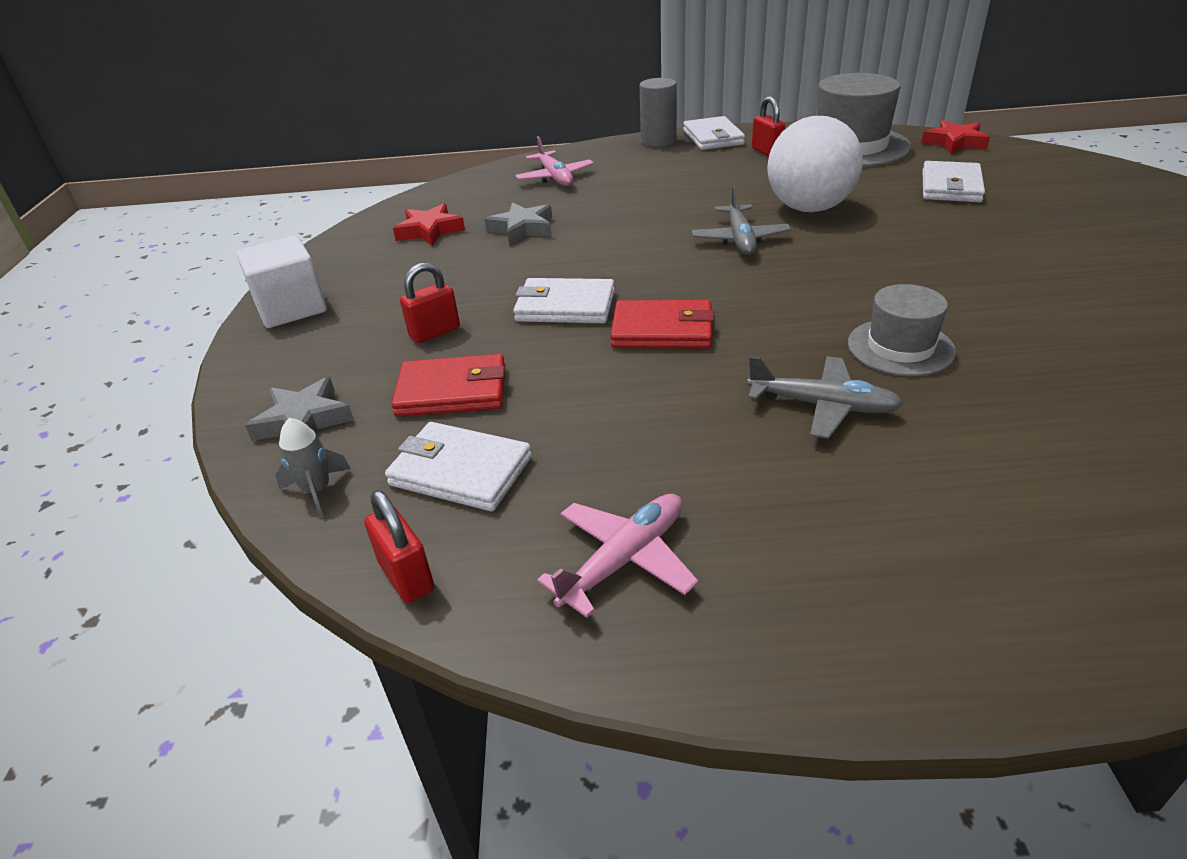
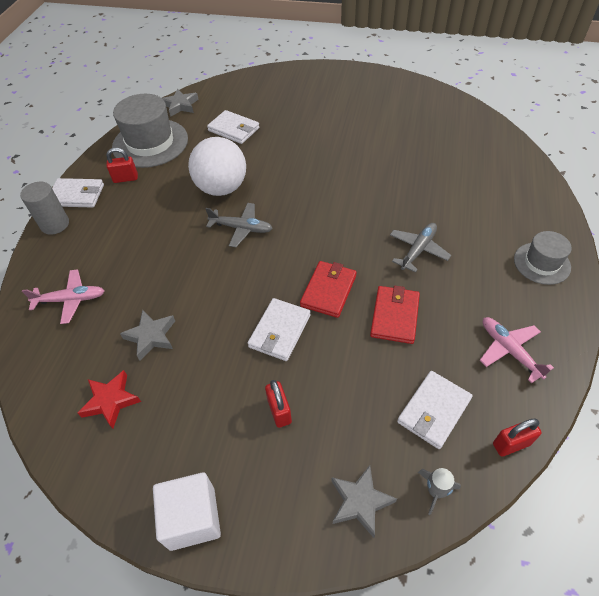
camera: 75 degrees left, 15 degrees up
(452, 391) = (355, 407): red wallet -> red wallet (395, 316)
(900, 347) = (381, 208): grey hat -> grey hat (542, 263)
(954, 143) = (180, 105): red star -> grey star

